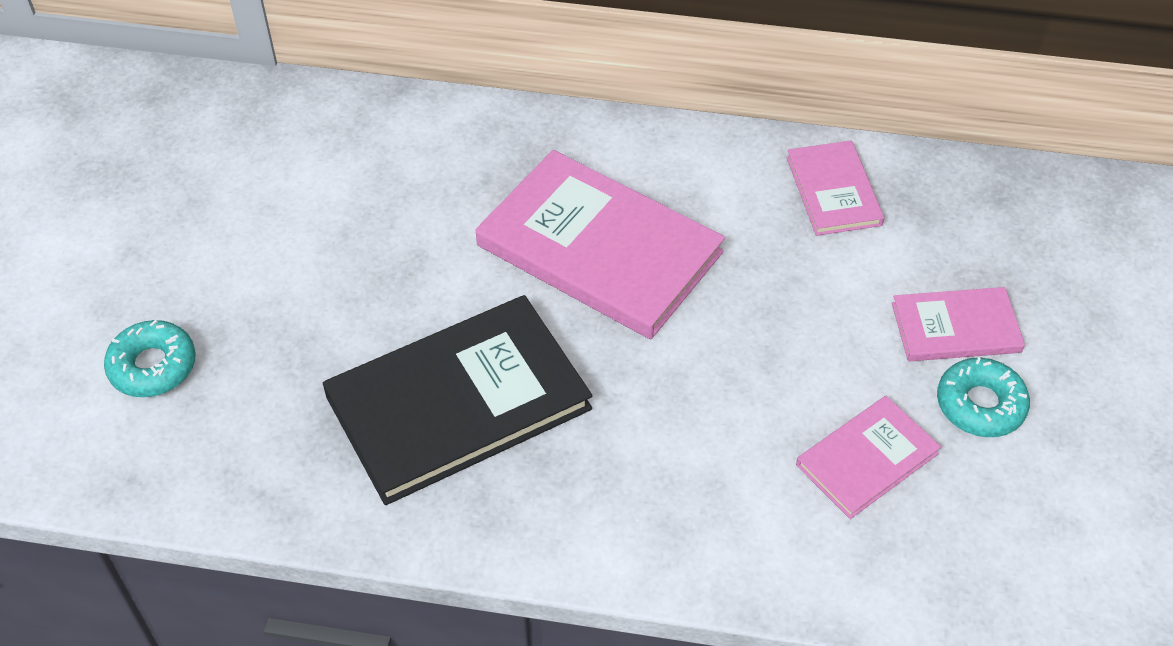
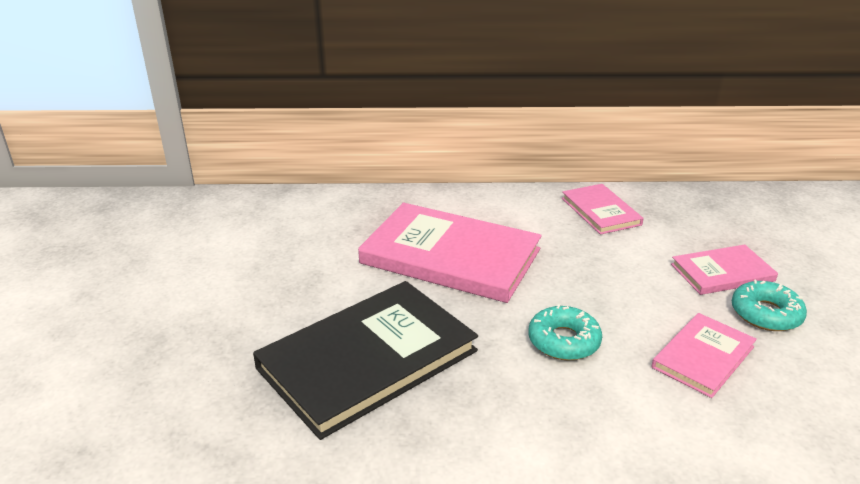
camera: 10 degrees left, 20 degrees down
(153, 366) = (102, 365): turquoise donut -> turquoise donut (563, 341)

